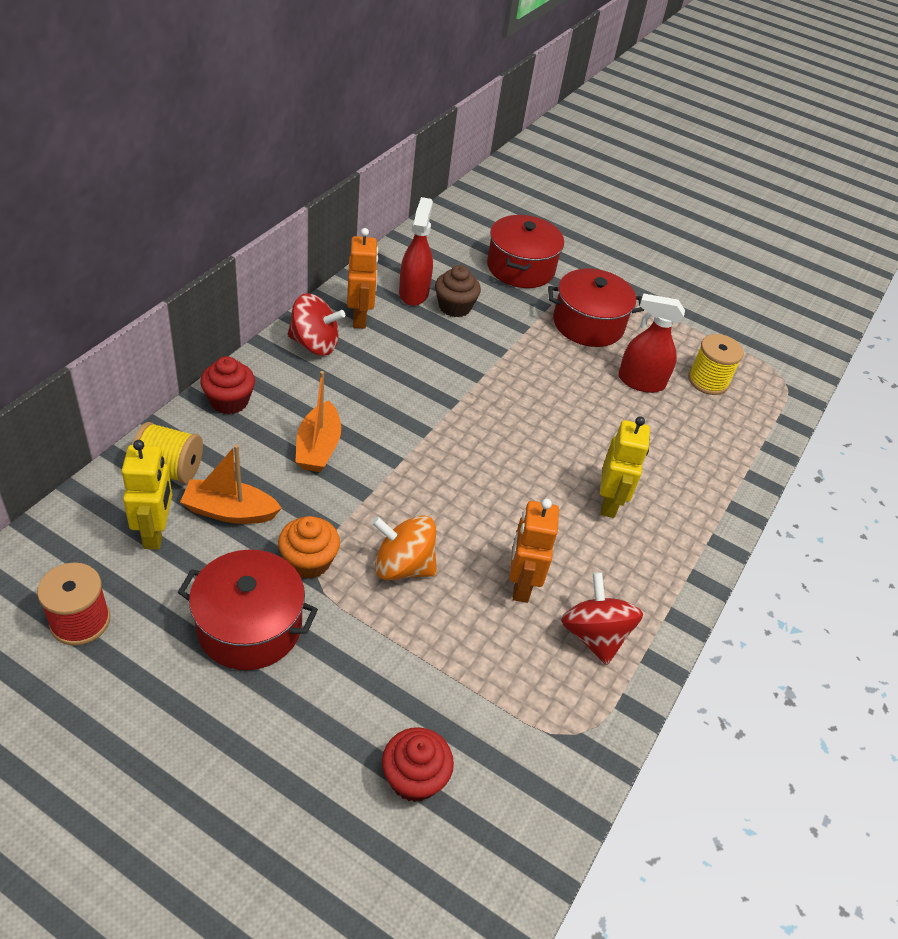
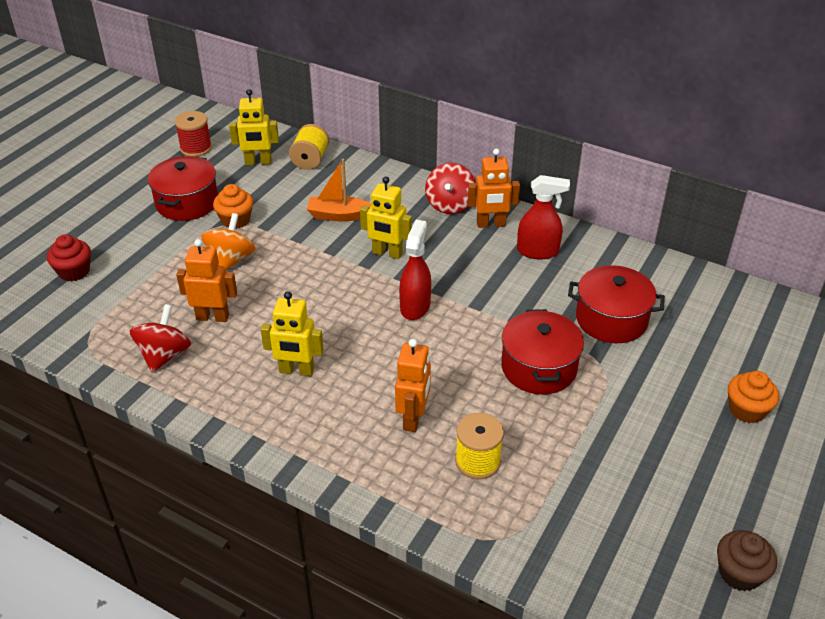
camera: 95 degrees right, 5 degrees down
(229, 401) = (377, 174): red cupcake -> none
(230, 511) = (276, 186): orange boat -> none
(404, 409) = (387, 253): none -> yellow robot
(454, 307) = (528, 276): brown cupcake -> brown cupcake (739, 573)
(594, 635) = (164, 355): red spinning top -> red spinning top turned 60 degrees counterclockwise
(625, 225) = (746, 410): none -> orange cupcake
(640, 381) = (460, 403): red spray bottle -> red spray bottle (415, 306)
(664, 416) = (413, 418): none -> orange robot

